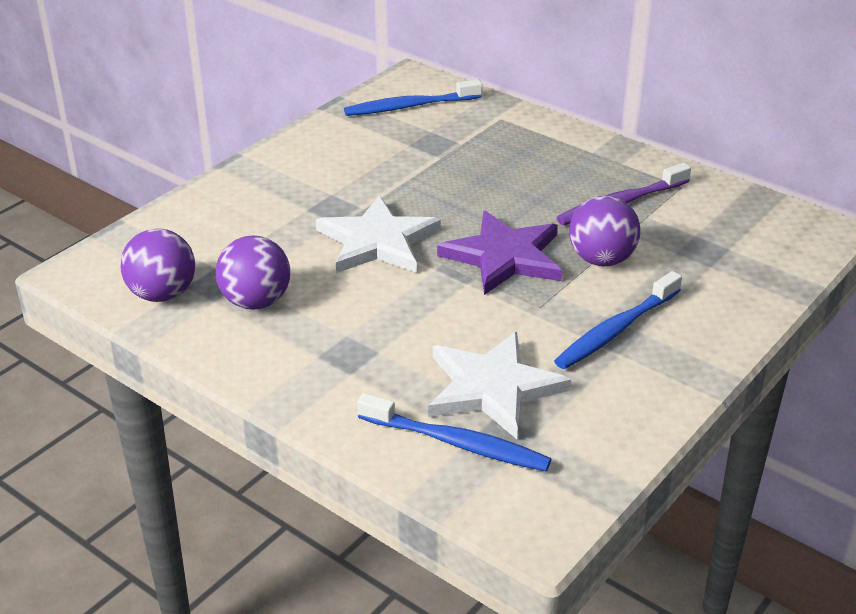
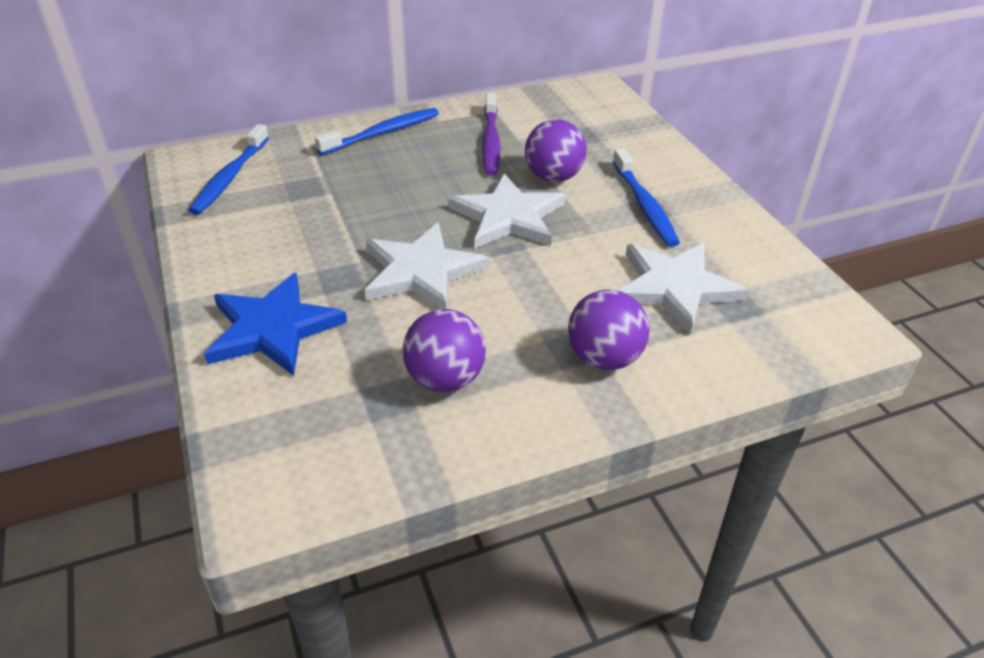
camera: 60 degrees left, 5 degrees up
(162, 294) = (370, 444): purple ball -> purple ball (604, 358)
(247, 204) = (272, 328): none -> blue star
(457, 443) = (733, 332): blue toothbrush -> blue toothbrush (382, 133)
(504, 256) = (508, 217): purple star -> white star

